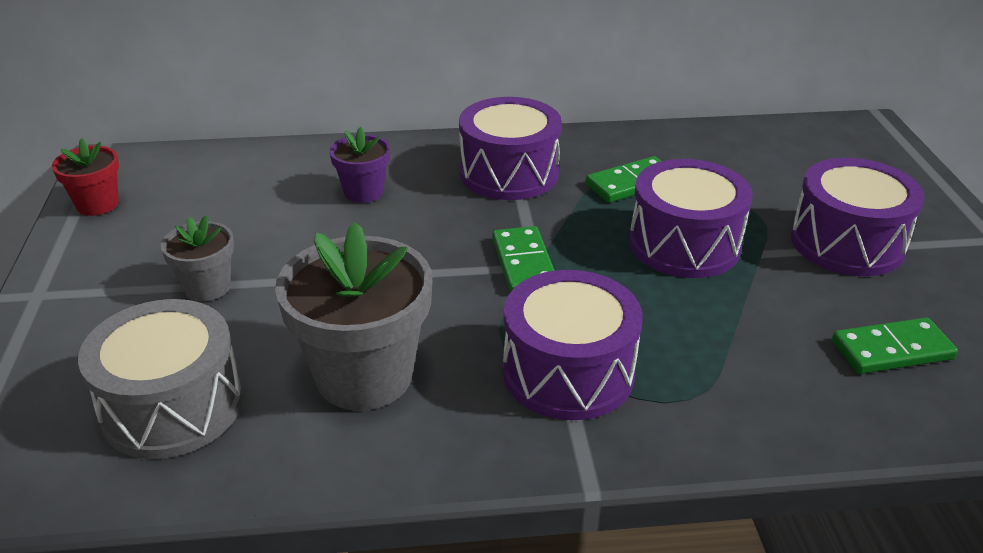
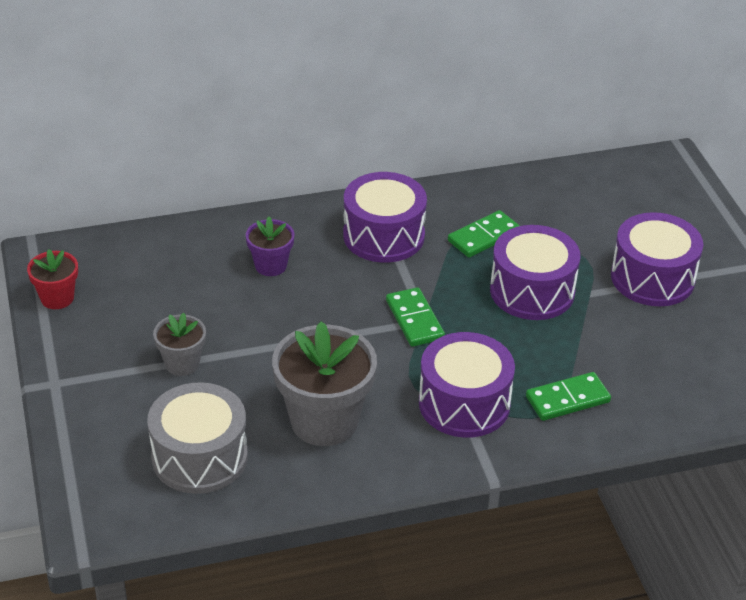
camera: 10 degrees left, 5 degrees up
(892, 350) = (682, 364): green domino -> green domino (567, 399)

